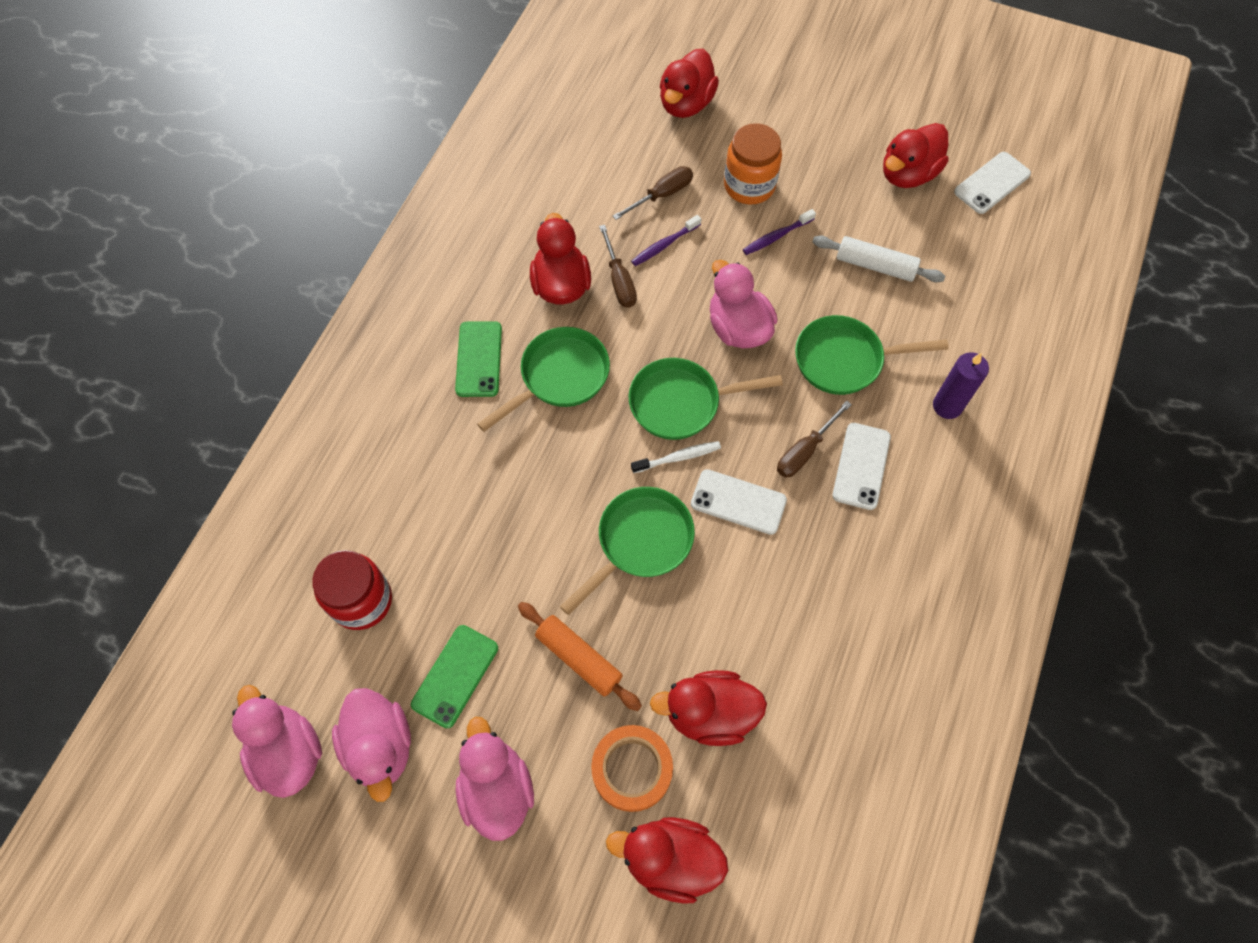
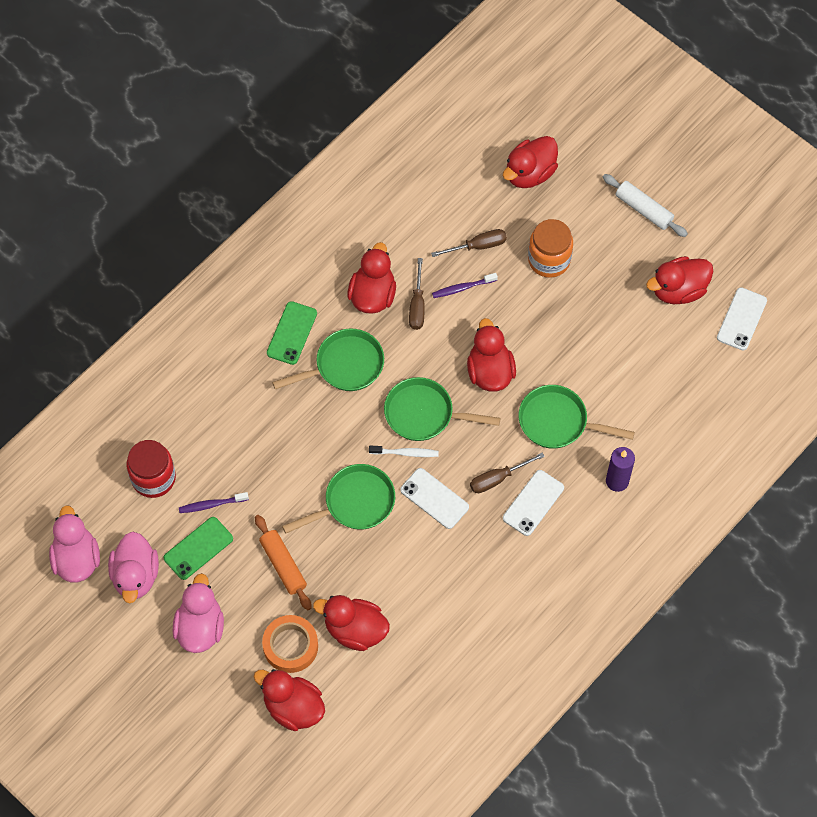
camera: 20 degrees right, 0 degrees up
(738, 328) = (490, 371): pink duck -> red duck
(776, 236) = (551, 309): purple toothbrush -> purple toothbrush (211, 504)
(875, 265) = (616, 356): white rolling pin -> white rolling pin (643, 209)
(992, 183) = (741, 319): white phone -> white phone turned 45 degrees counterclockwise

